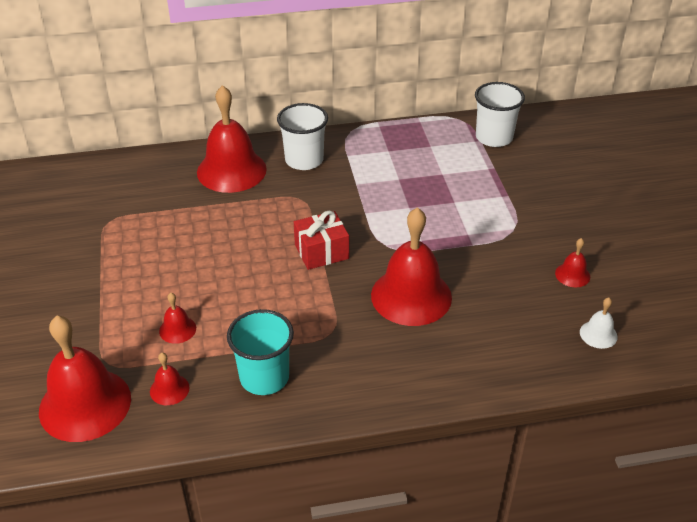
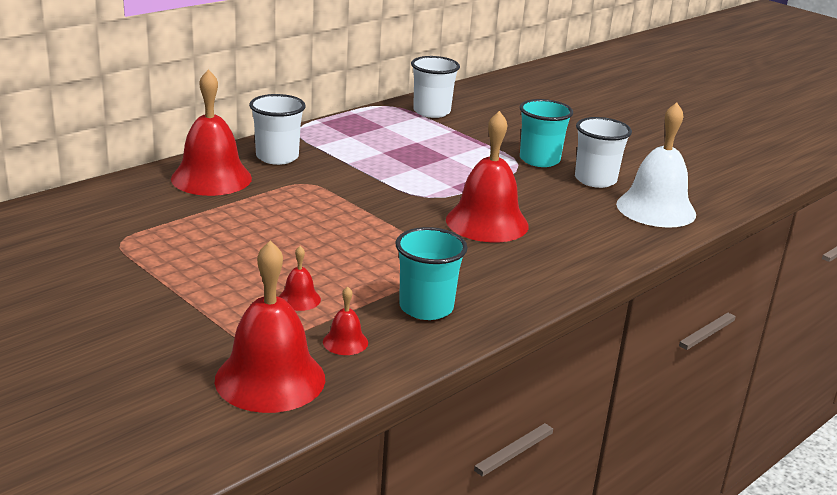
camera: 35 degrees left, 15 degrees down
(321, 252) = (372, 213): red gift -> none
(540, 231) = (539, 160): none -> turquoise cup
(572, 275) = (595, 180): red bell -> white cup
(598, 334) = (656, 209): white bell -> white bell, size x2.27

